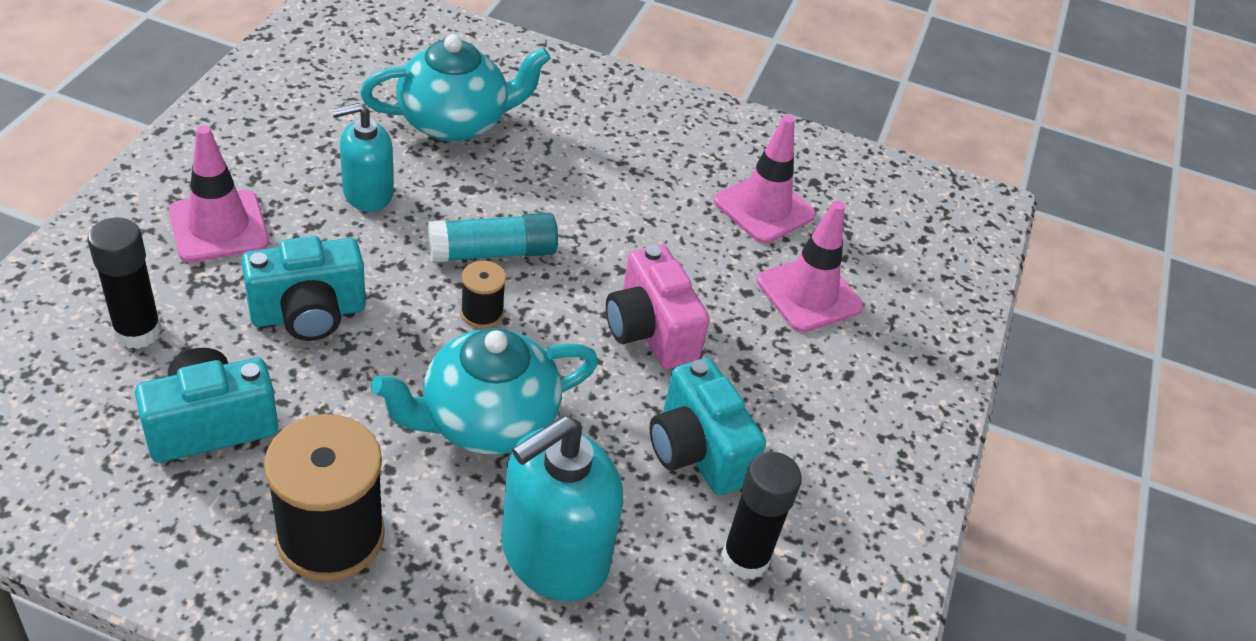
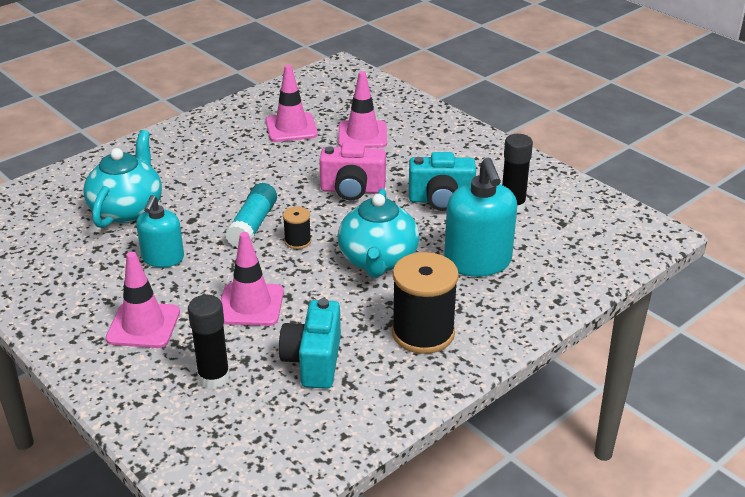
camera: 55 degrees left, 10 degrees down
(308, 314) = (250, 305): turquoise camera -> pink traffic cone

